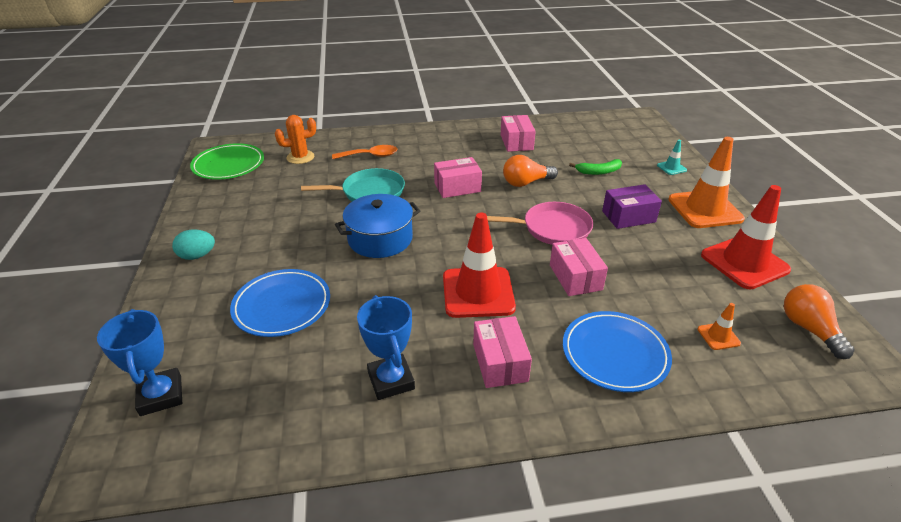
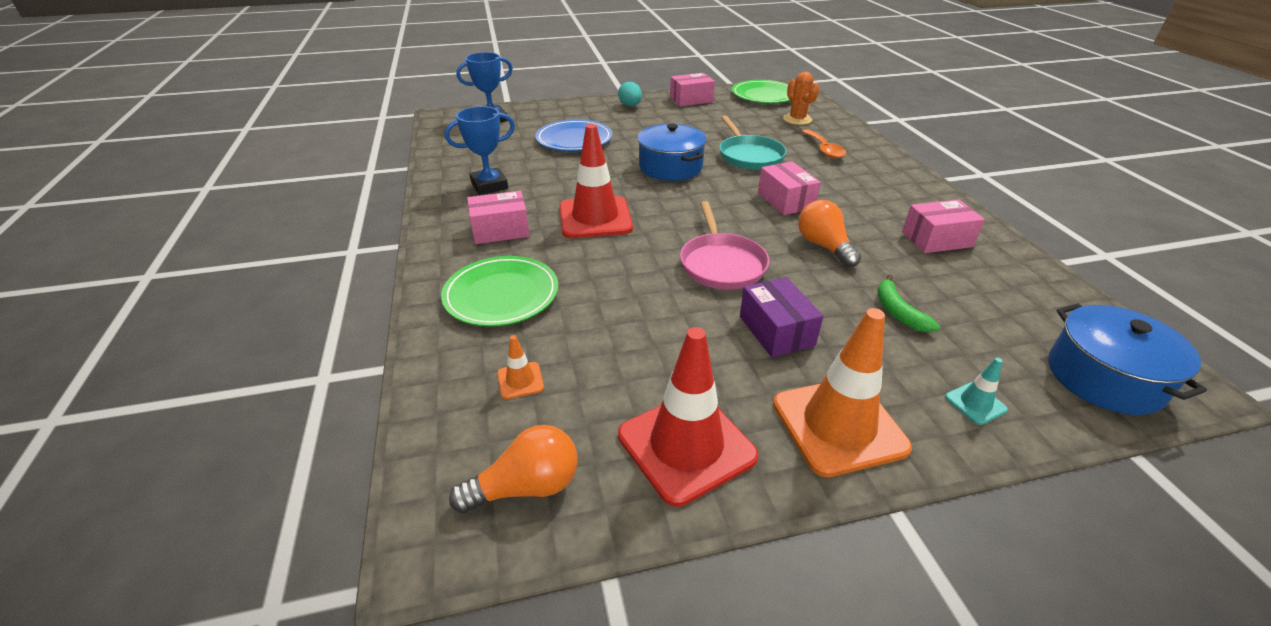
camera: 85 degrees right, 0 degrees up
(575, 277) = (626, 276): pink box -> pink box (691, 100)
(615, 354) = (501, 295): blue plate -> green plate
(640, 132) = (1104, 378): none -> blue pot

